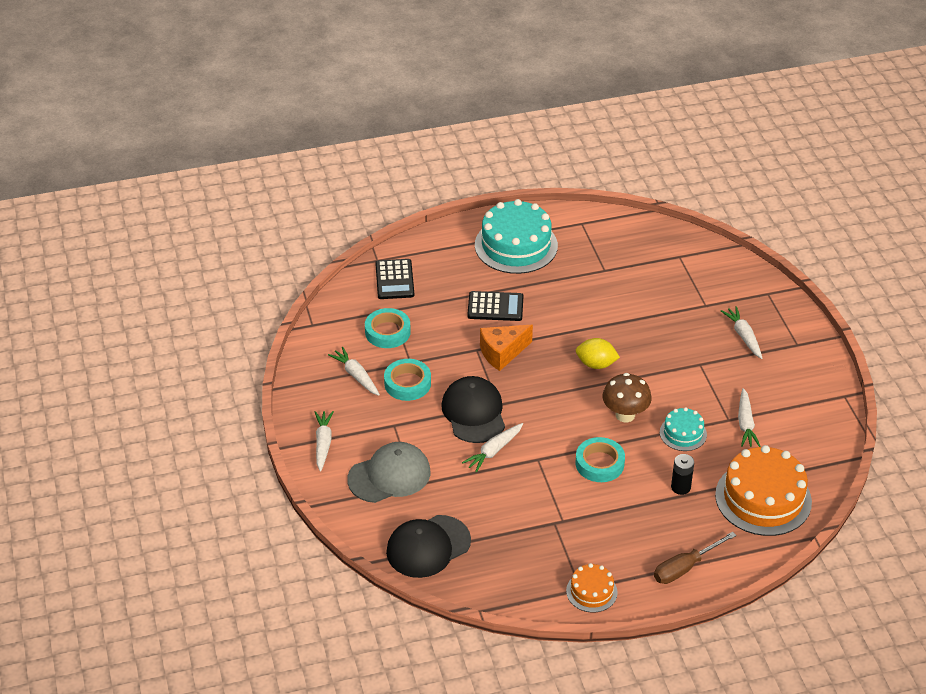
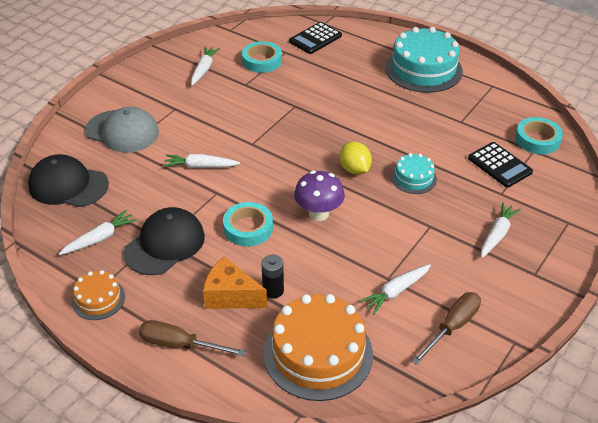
camera: 50 degrees right, 0 degrees up
(323, 443) = (123, 89): white carrot -> white carrot (100, 238)
(407, 383) = (222, 93): turquoise tape -> turquoise tape (537, 139)
(474, 412) = (229, 137): black cap -> black cap (165, 244)
(495, 307) = (349, 92): black calculator -> black calculator (499, 165)
(502, 353) = (306, 118): orange cheese -> orange cheese (230, 296)
(625, 415) = (318, 214): brown mushroom -> purple mushroom
(683, 433) = (337, 258): turquoise cake -> turquoise cake (413, 178)
(804, 416) = (452, 327): none -> brown screwdriver

